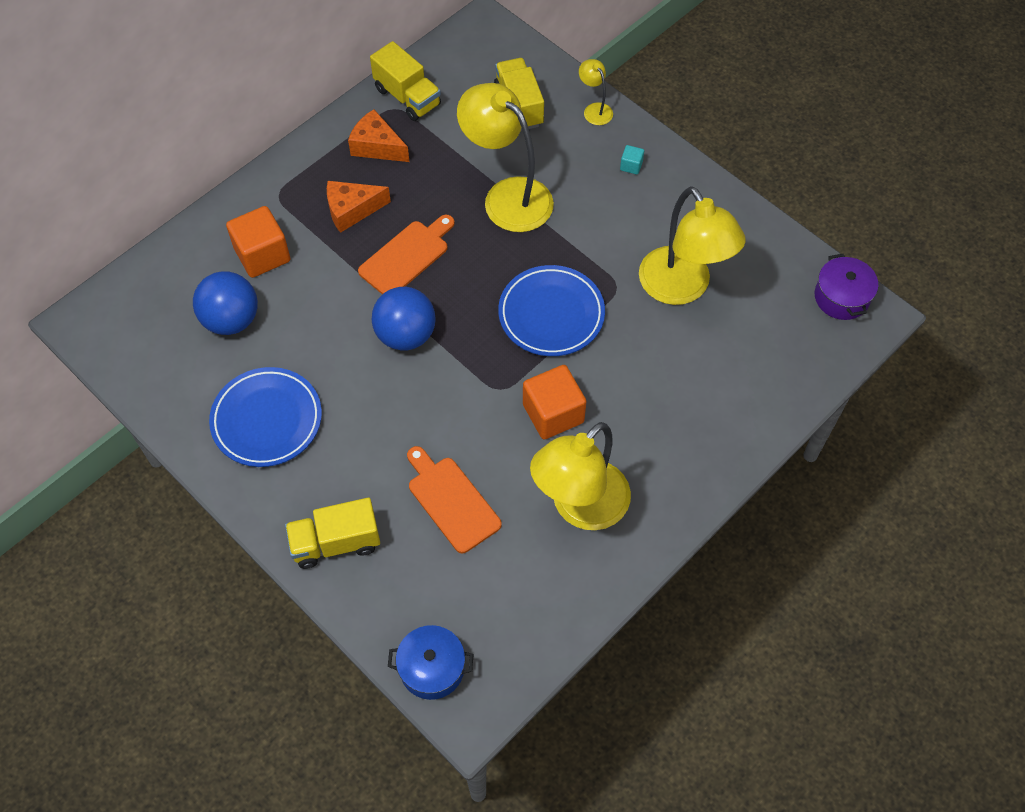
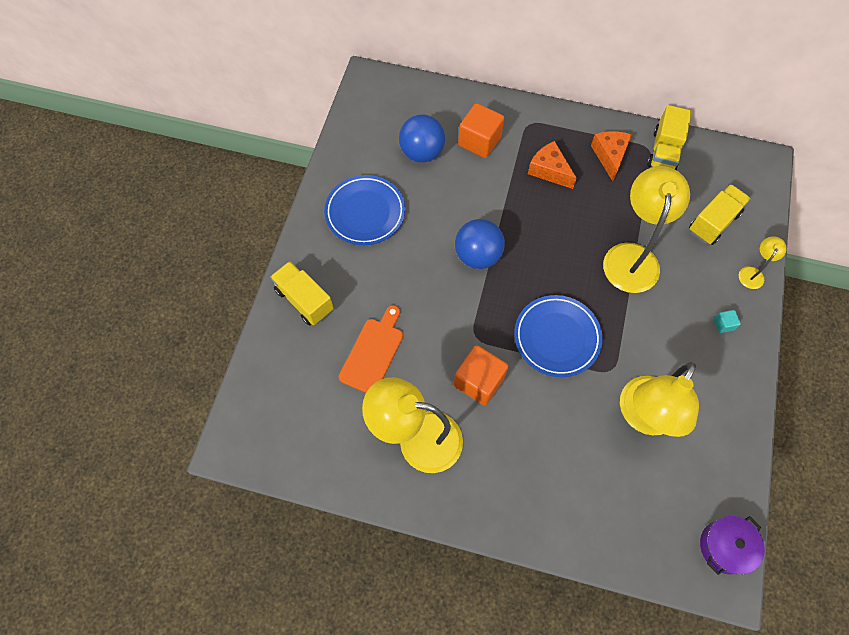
camera: 60 degrees right, 5 degrees up
(407, 256) = (538, 222): orange cutting board -> none
(432, 668) = (249, 406): blue pot -> none

